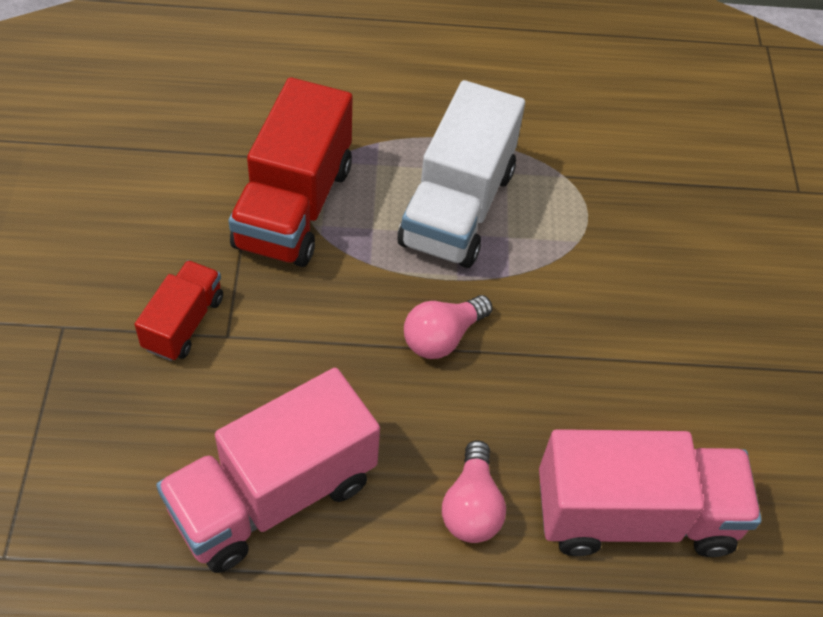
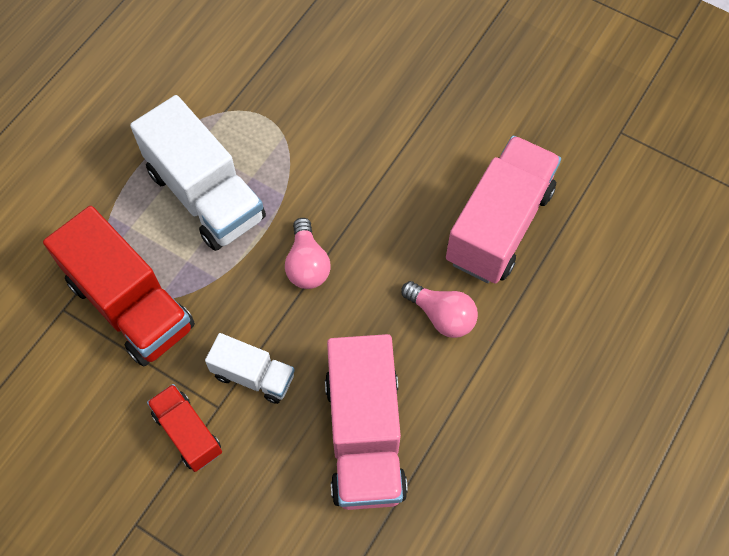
camera: 55 degrees left, 10 degrees up
(281, 350) = (253, 376): none -> white truck

